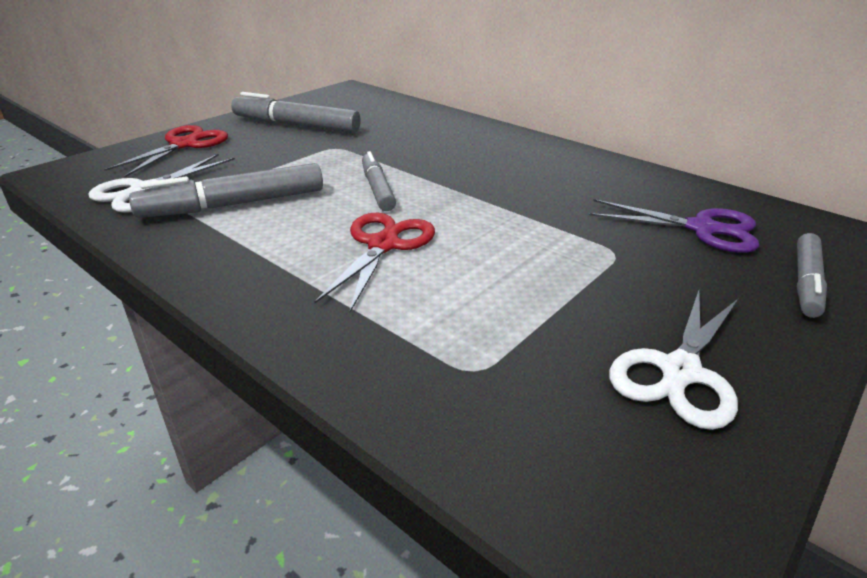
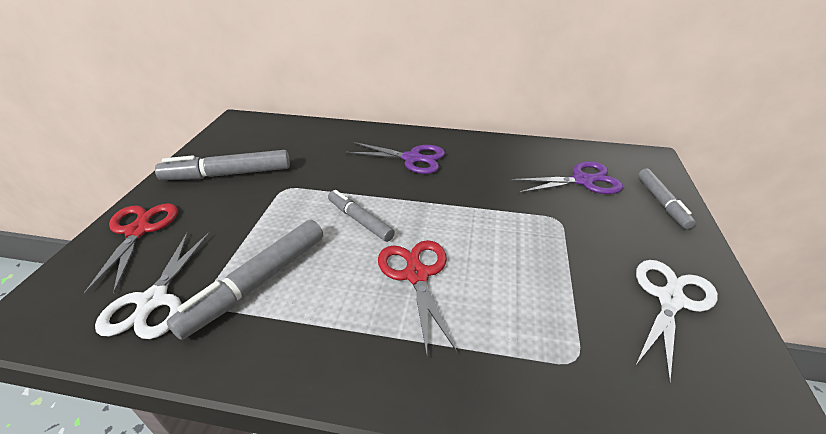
camera: 30 degrees left, 5 degrees up
(494, 156) = (411, 158): none -> purple scissors
(680, 371) = (670, 300): white scissors -> white scissors turned 150 degrees counterclockwise

